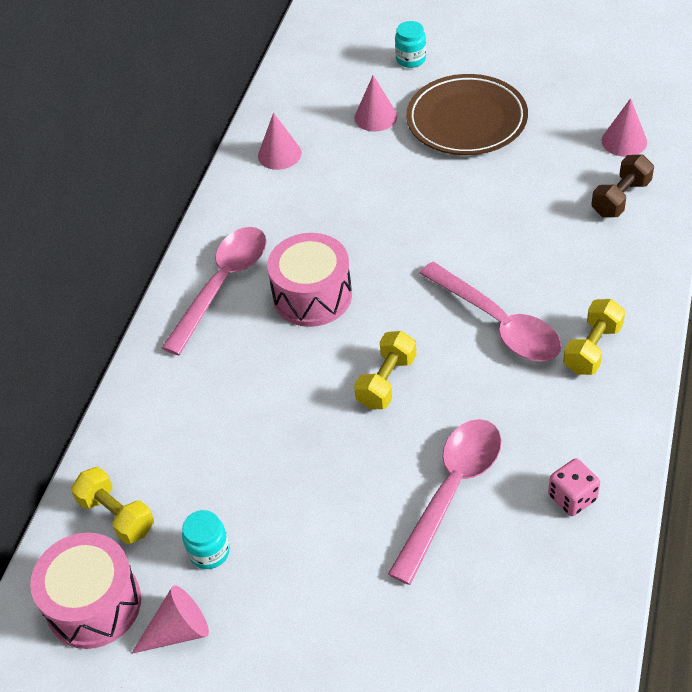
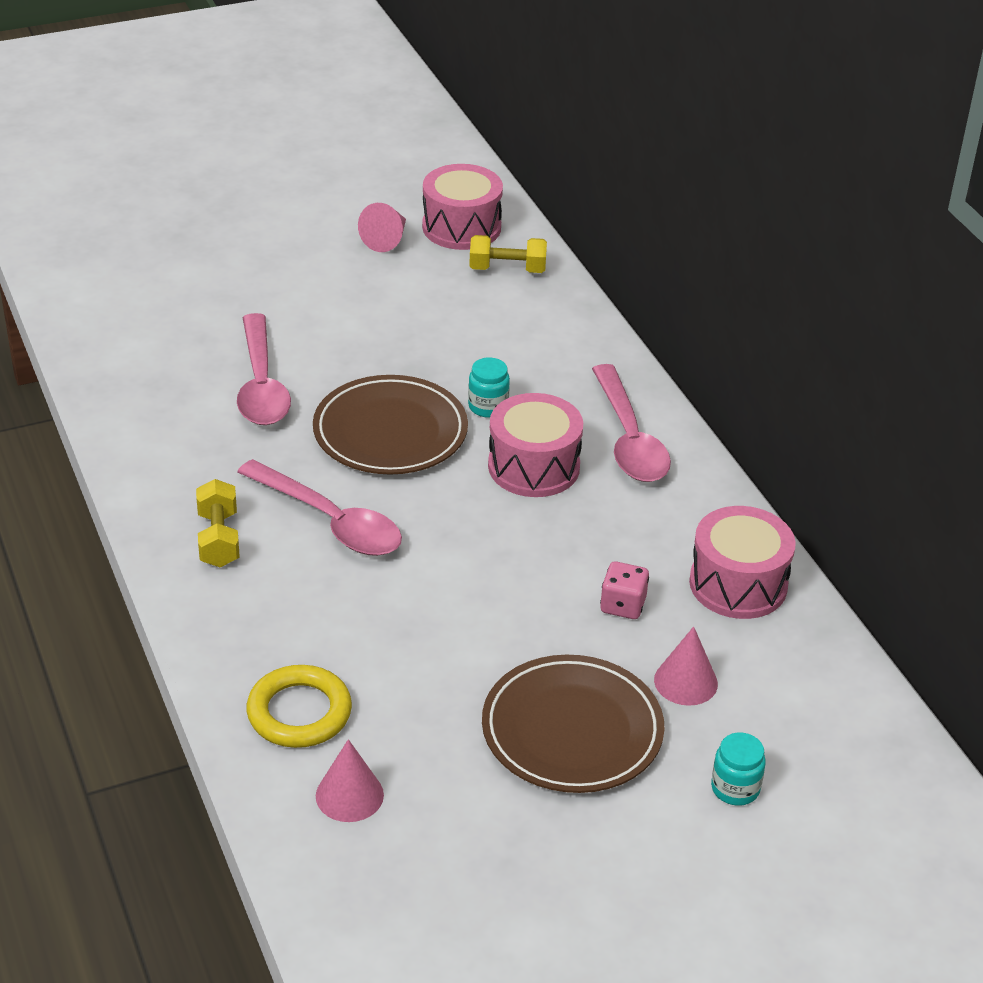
camera: 135 degrees right, 10 degrees down
(209, 552) = (413, 280): turquoise jar -> turquoise jar (488, 406)
(279, 154) = (738, 584): pink cone -> pink drum
(386, 381) = (390, 432): yellow dumbbell -> brown plate
(498, 323) = (330, 521): pink spoon -> pink spoon turned 150 degrees counterclockwise
(572, 497) = (156, 421): pink dice -> pink dice (623, 605)
(620, 198) = (299, 712): brown dumbbell -> yellow ring

